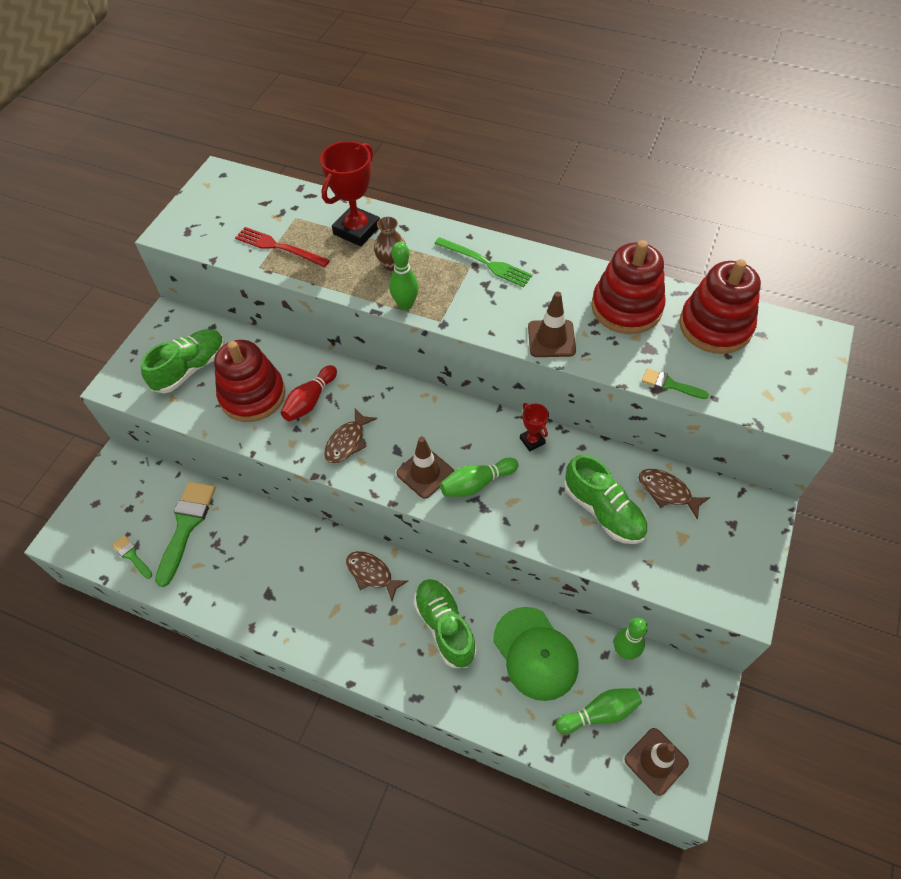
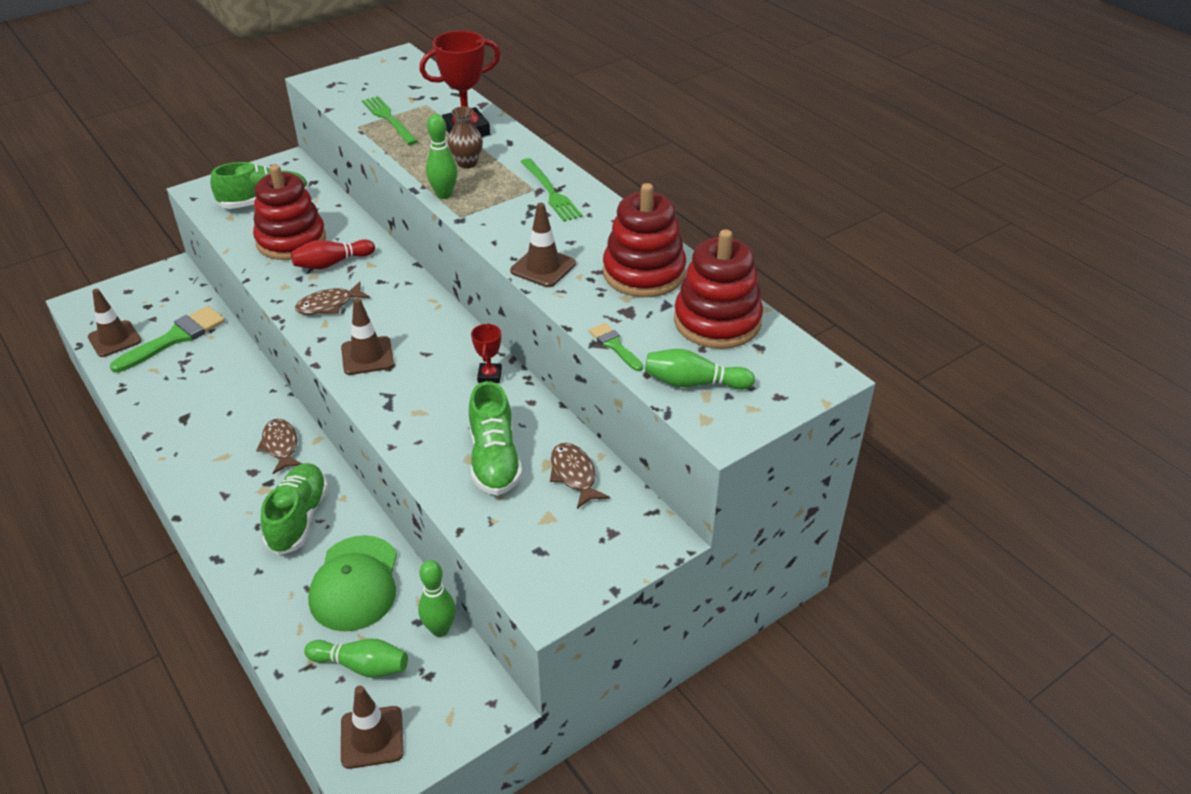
camera: 30 degrees right, 15 degrees down
(131, 555) = (114, 339): green brush -> brown traffic cone
(279, 247) = (389, 119): red fork -> green fork
(476, 483) = (403, 384): green bowling pin -> green bowling pin (693, 383)

